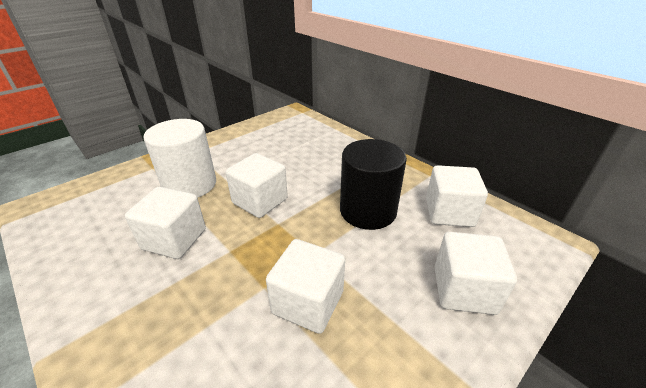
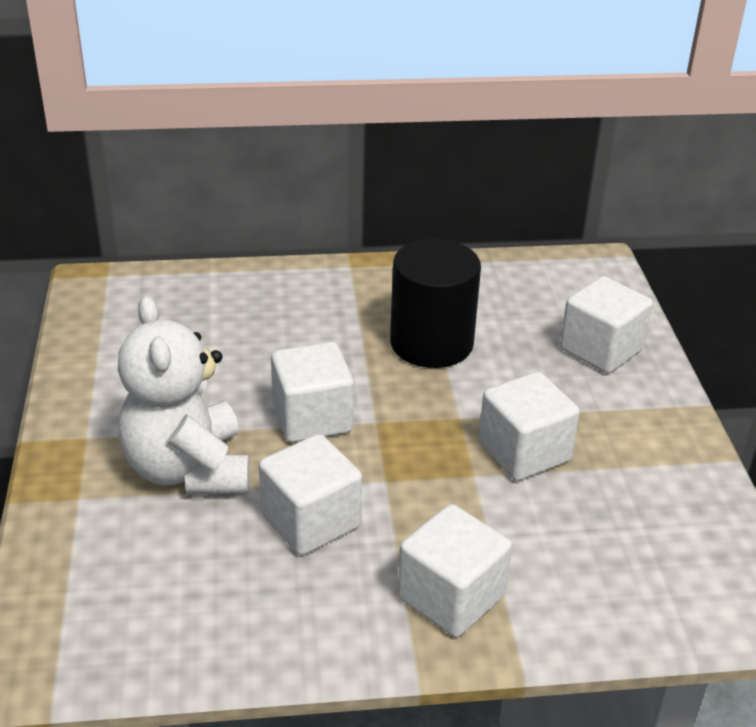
camera: 55 degrees left, 0 degrees up
(190, 185) = (188, 470): white cylinder -> white teddy bear
(449, 212) = (497, 292): white cube -> white cube (451, 597)

